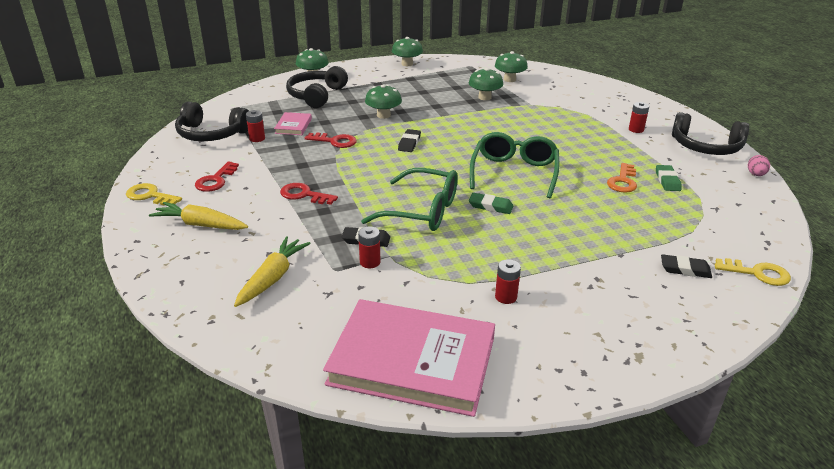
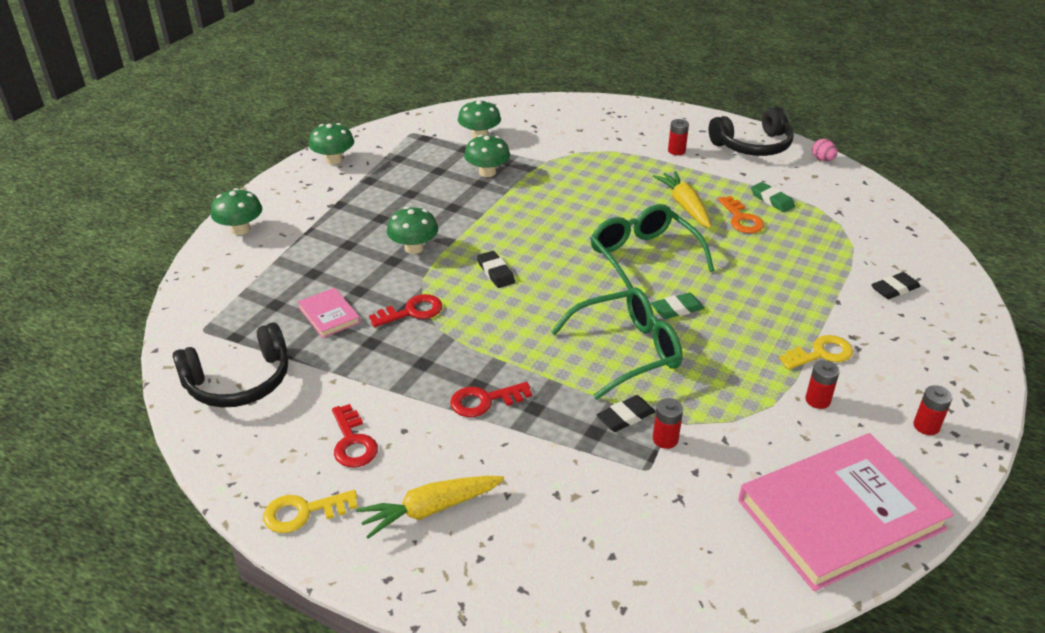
camera: 40 degrees left, 5 degrees up
(257, 138) = (311, 356): red battery -> red battery (926, 426)
(272, 278) = (605, 519): yellow carrot -> yellow carrot (685, 206)
(316, 95) = (290, 257): black headphones -> none
(757, 273) = (939, 263): yellow key -> yellow key (821, 353)

